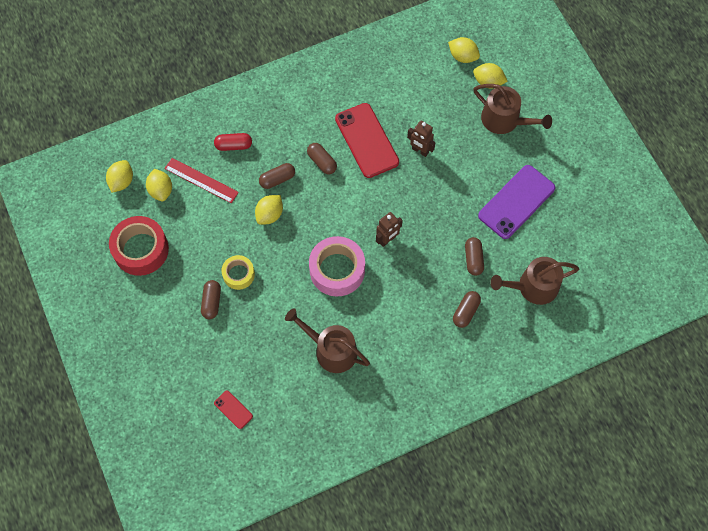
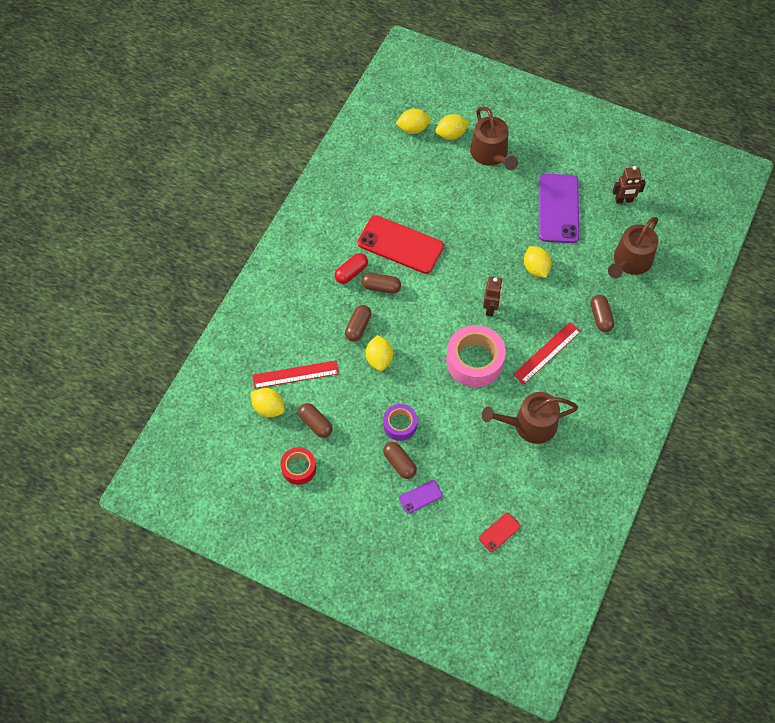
camera: 40 degrees left, 5 degrees down
(122, 181) = (227, 426): yellow lemon -> yellow lemon (536, 268)
(141, 250) = (298, 468): red tape -> red tape, size x0.57
(203, 338) = (420, 497): none -> purple phone
(233, 145) = (295, 327): red capsule -> red capsule (351, 272)
(233, 409) = (499, 532): red phone -> red phone turned 45 degrees counterclockwise
(238, 274) = (400, 424): yellow tape -> purple tape
(397, 306) = (547, 353): none -> red ruler
(420, 150) = (449, 223): brown robot -> brown robot (624, 200)
(473, 259) = (568, 274): brown capsule -> brown capsule (315, 424)
(504, 120) = (491, 154): brown watering can -> brown watering can turned 75 degrees clockwise

